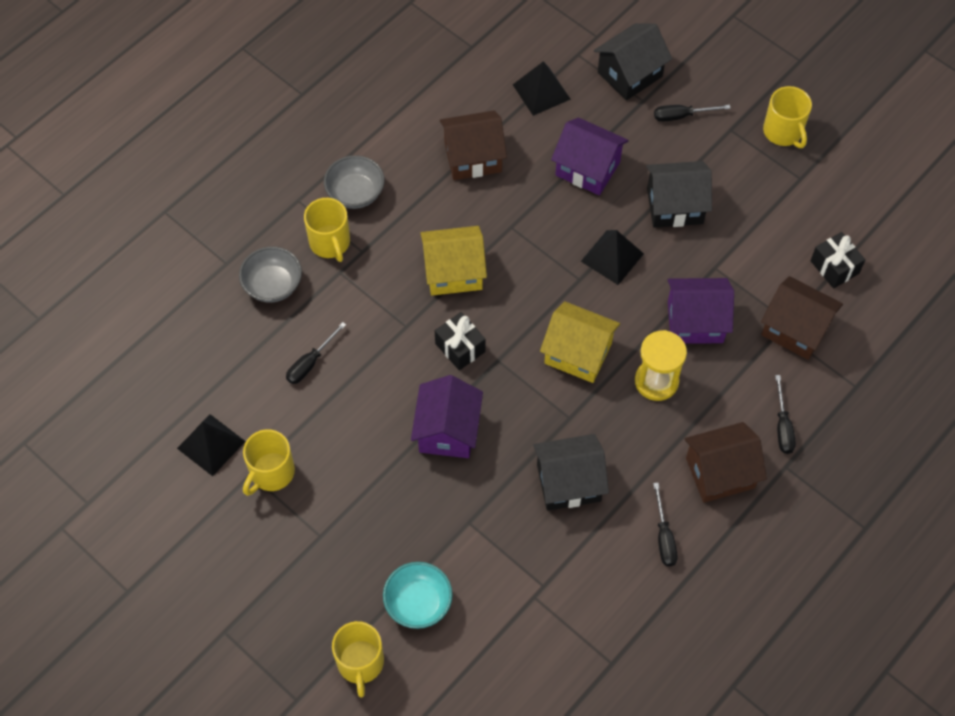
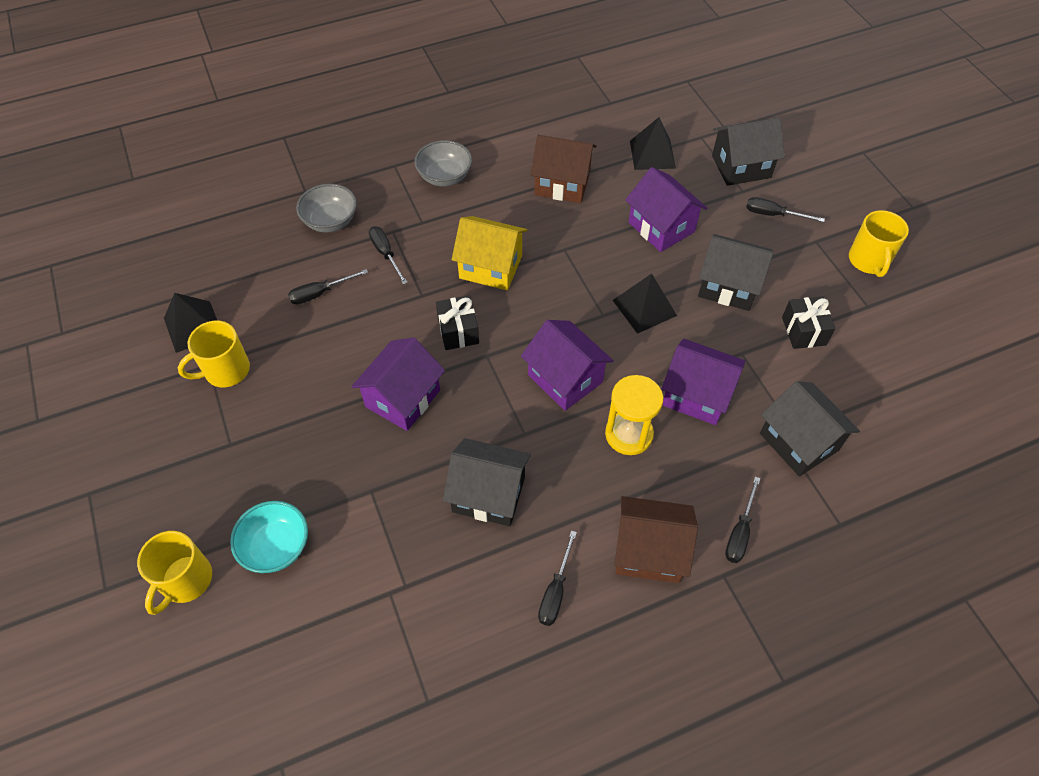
camera: 25 degrees right, 5 degrees down
(330, 243) = (399, 206): yellow mug -> none
(348, 298) = (386, 254): none -> black screwdriver
(578, 353) = (565, 378): yellow house -> purple house
(795, 329) = (798, 441): brown house -> black house
(834, 267) = (868, 399): black gift -> black gift (804, 331)

